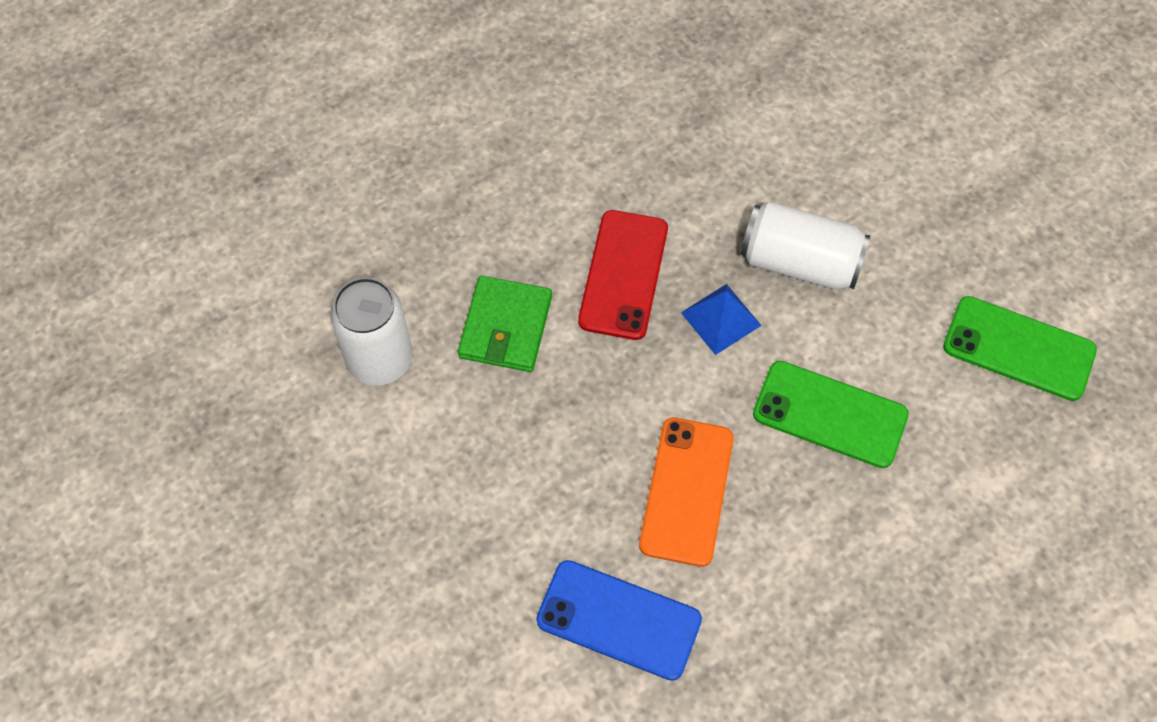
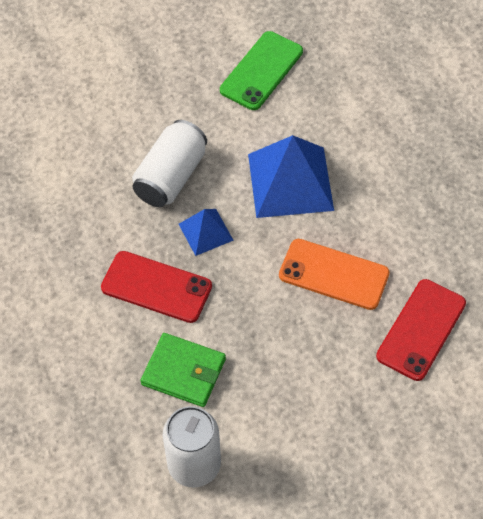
camera: 80 degrees left, 5 degrees down
(619, 620) = (421, 329): blue phone -> red phone
(830, 414) = (290, 181): green phone -> blue pyramid

